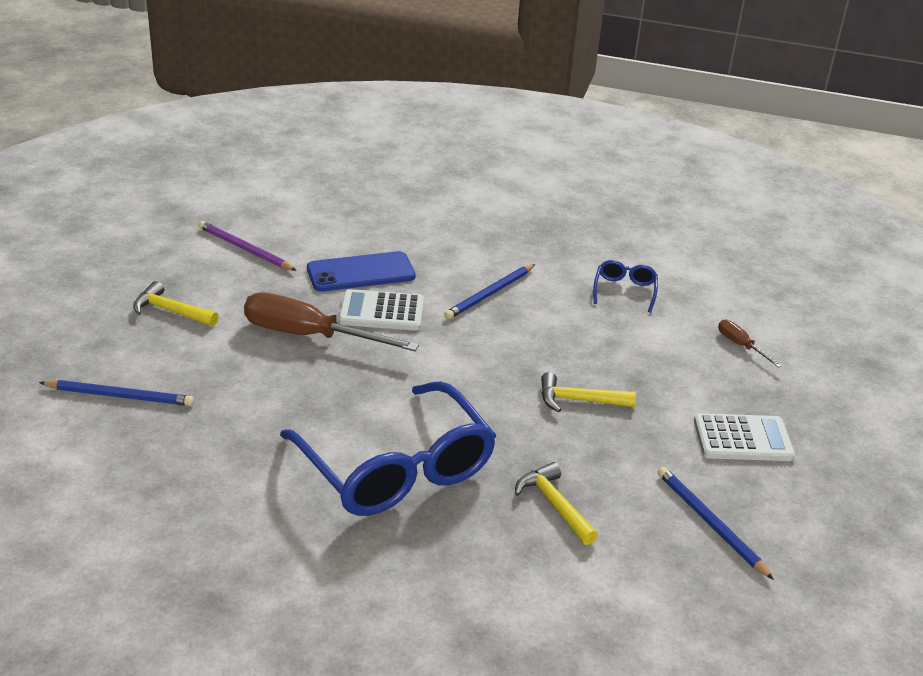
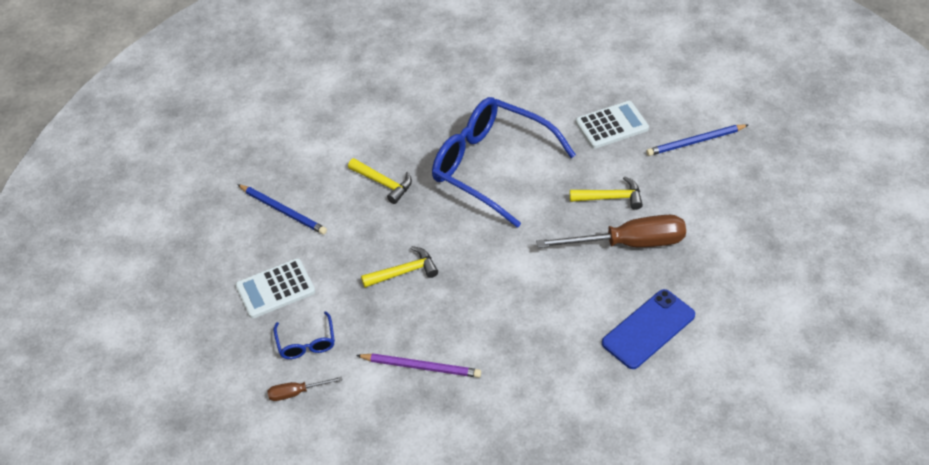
camera: 160 degrees right, 15 degrees up
(170, 311) = (742, 220): yellow hammer -> yellow hammer (611, 198)
(245, 249) = (760, 310): purple pencil -> purple pencil (420, 367)
(381, 312) = (598, 292): white calculator -> white calculator (611, 125)
(490, 294) = (529, 355): blue pencil -> none
(624, 291) = (418, 418): blue glasses -> blue glasses (306, 343)
(741, 345) = (296, 392): brown screwdriver -> brown screwdriver turned 135 degrees clockwise

